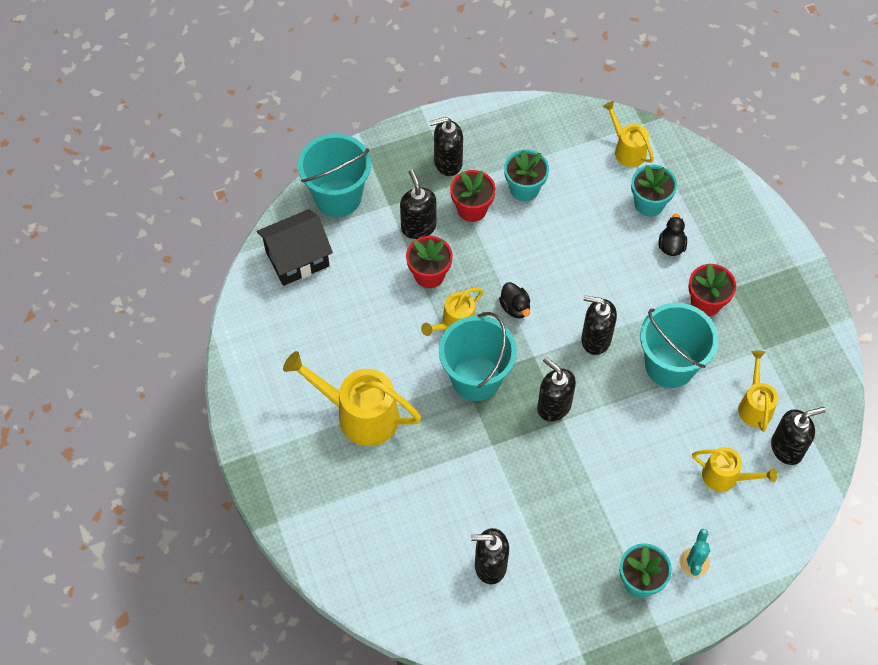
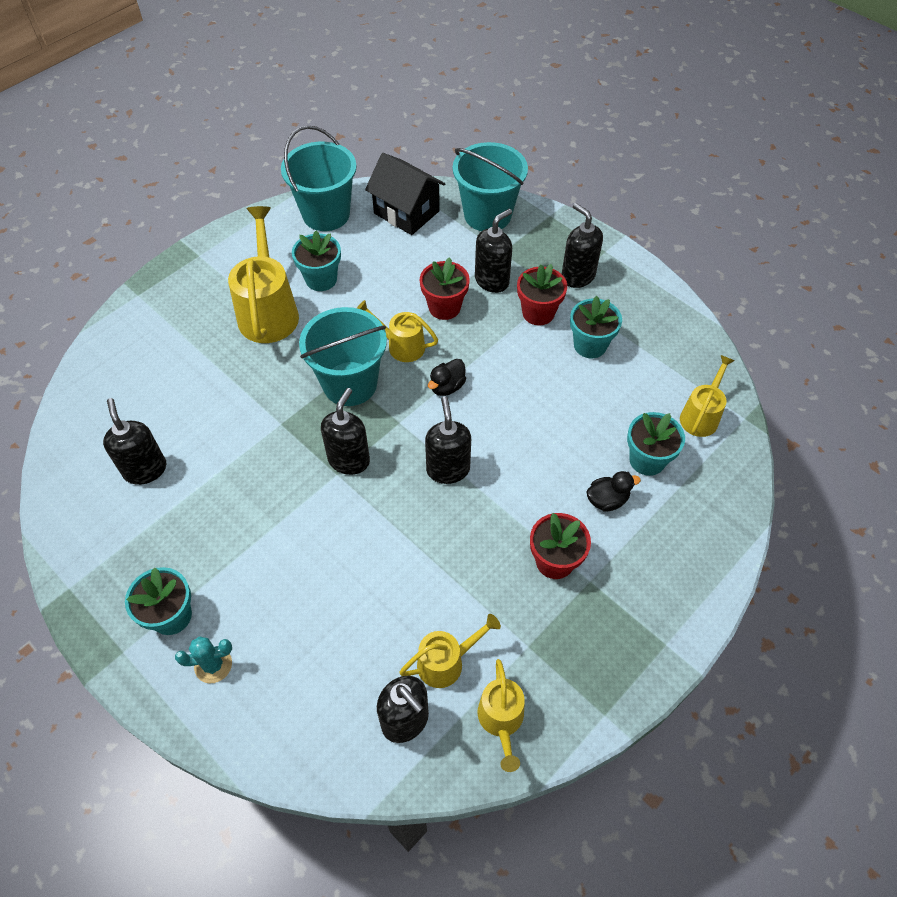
camera: 65 degrees right, 5 degrees down
(343, 358) = (321, 279): none -> turquoise flower pot
(669, 365) = (453, 552): turquoise bucket -> turquoise bucket (326, 214)
(726, 477) = (336, 662): yellow watering can -> yellow watering can (501, 721)

